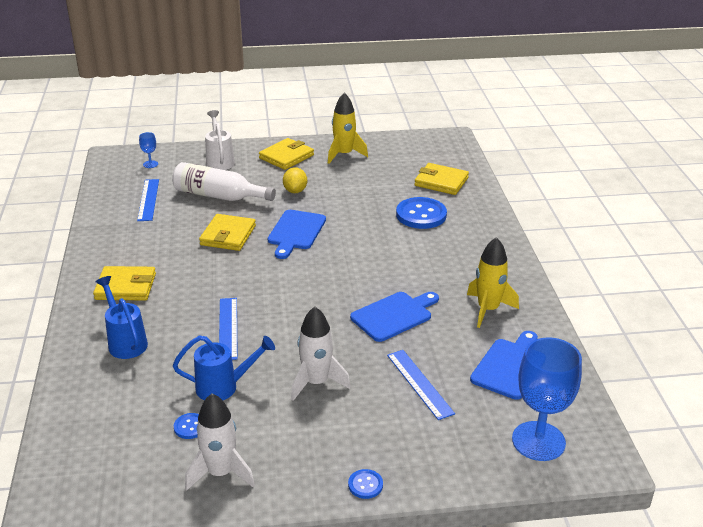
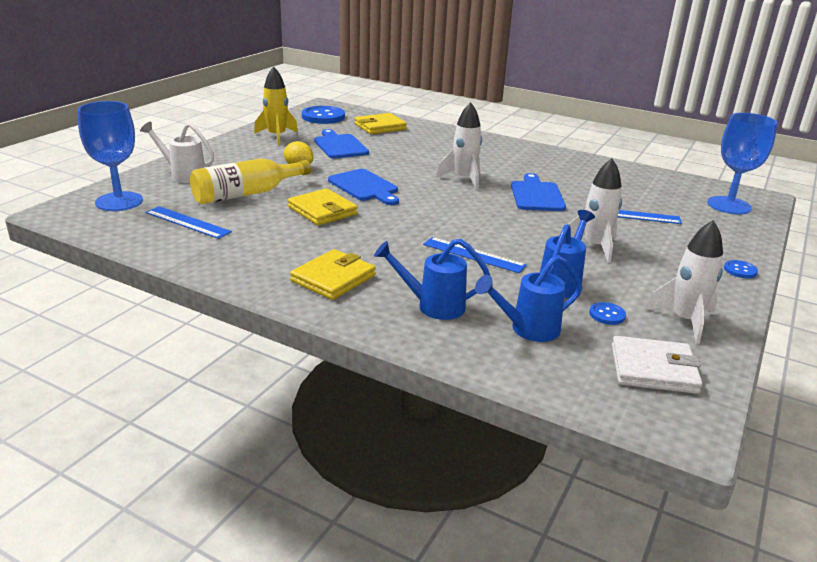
camera: 55 degrees left, 5 degrees down
(122, 475) = (653, 369): none -> white wallet
(129, 395) = (527, 329): none -> blue watering can
(150, 164) = (119, 201): blue goblet -> blue goblet, size x2.33
(219, 196) = (246, 194): white bottle -> yellow bottle
(286, 157) = (235, 153): yellow wallet -> none
(378, 267) = (464, 179): none -> white rocket
(421, 215) = (414, 146): blue button -> blue button (323, 117)
(488, 309) = (566, 169): yellow rocket -> none
(510, 366) = (640, 185): blue cutting board -> blue cutting board (339, 146)

